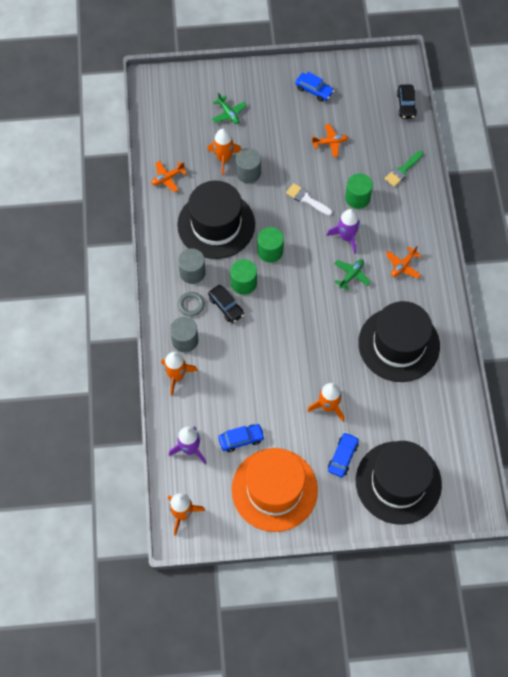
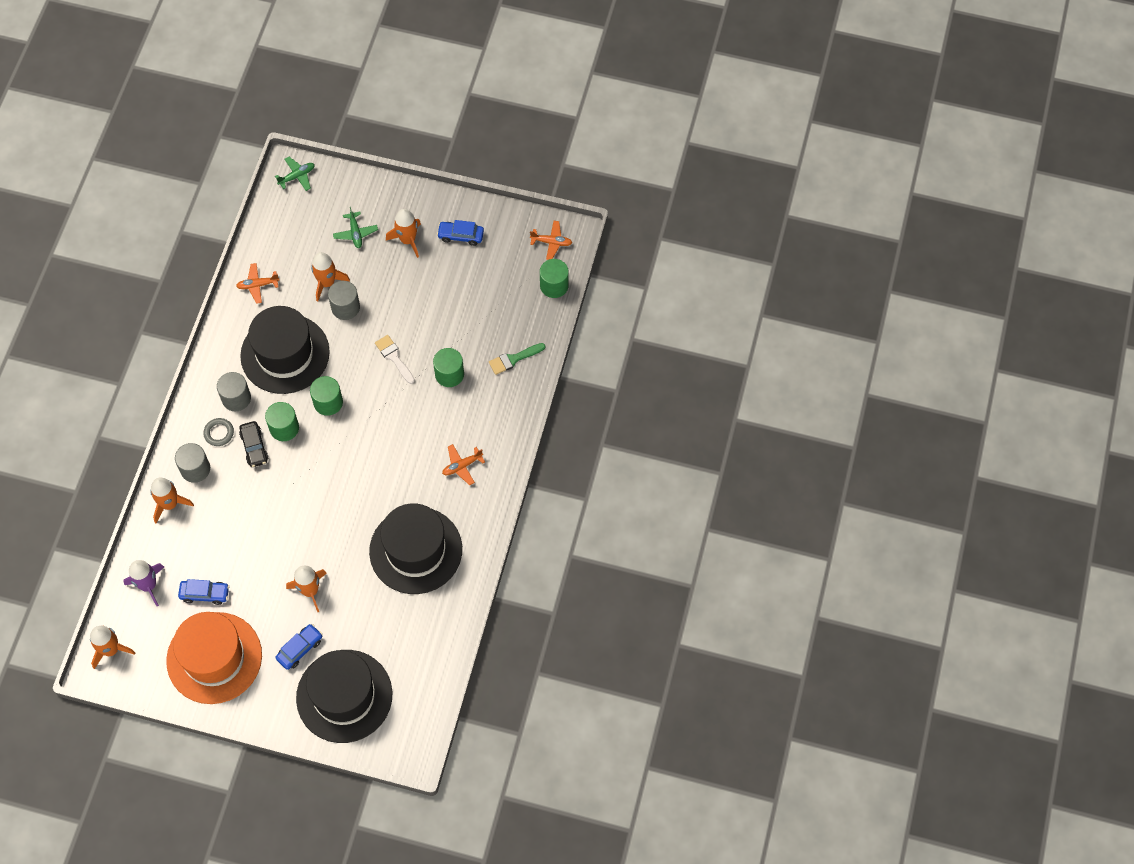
camera: 20 degrees right, 0 degrees up
(273, 106) = (408, 240): none -> orange rocket
(314, 90) = (461, 236): blue car -> blue car turned 135 degrees clockwise
(330, 142) = (449, 302): orange plane -> orange plane (551, 242)
(346, 237) = (417, 414): purple rocket -> none
(351, 275) = (401, 458): green plane -> green plane (297, 176)
(406, 105) = (554, 285): black car -> green cylinder

